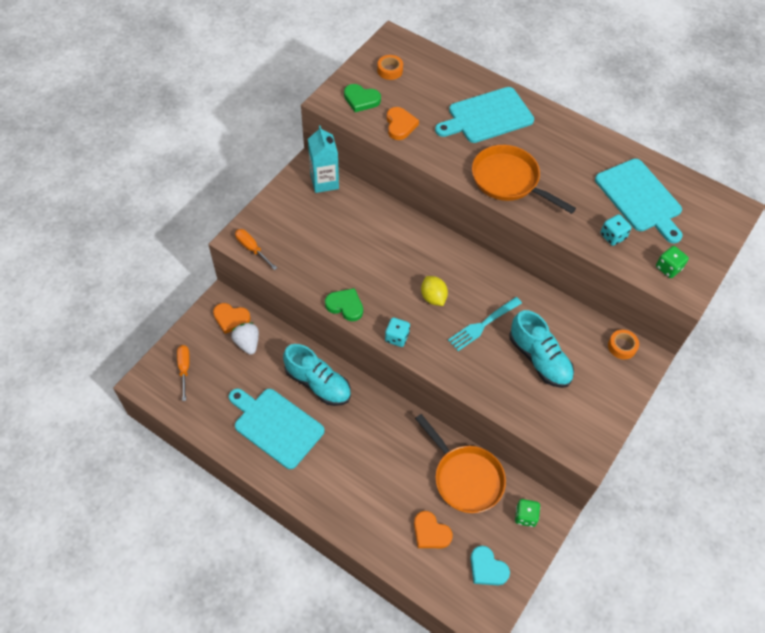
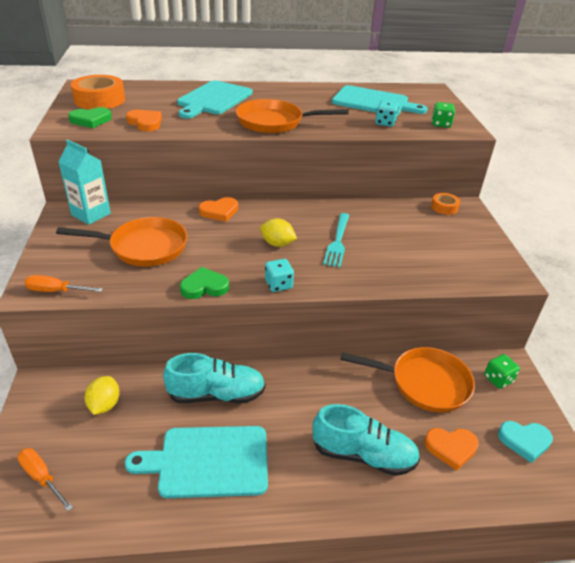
camera: 40 degrees left, 20 degrees down
(231, 318) = (65, 394): orange heart -> orange heart (219, 211)
(247, 343) = (104, 405): white strawberry -> yellow lemon
(335, 240) = (144, 247): none -> orange pan
(390, 70) = (100, 100): orange tape -> orange tape, size x1.88
(539, 359) = (404, 241): turquoise shoe -> turquoise shoe (363, 454)

